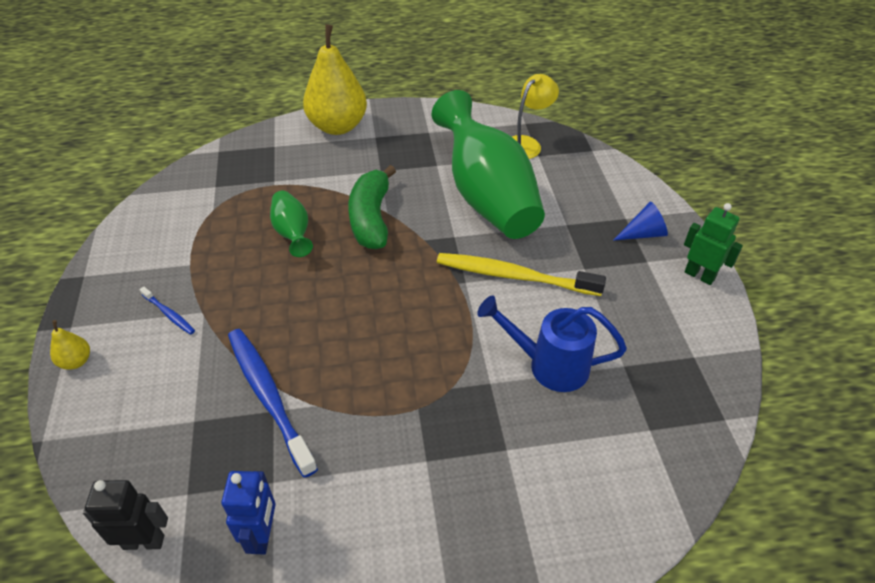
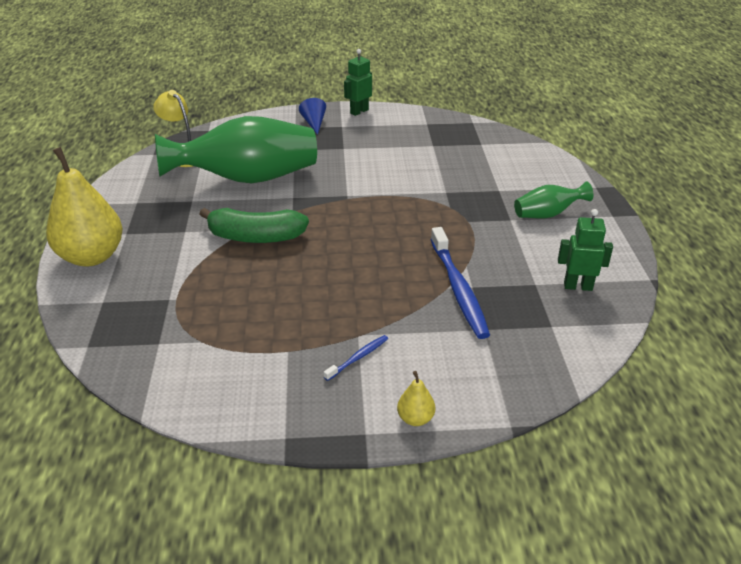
camera: 85 degrees left, 10 degrees down
(144, 541) = (595, 344): black robot -> none
(263, 535) = (578, 286): blue robot -> green robot
(268, 396) = (458, 289): blue toothbrush -> blue toothbrush turned 75 degrees counterclockwise
(292, 233) = (261, 283): green vase -> green vase (547, 214)
(513, 276) = (345, 175): yellow toothbrush -> none
(549, 365) = (431, 169): blue watering can -> none

